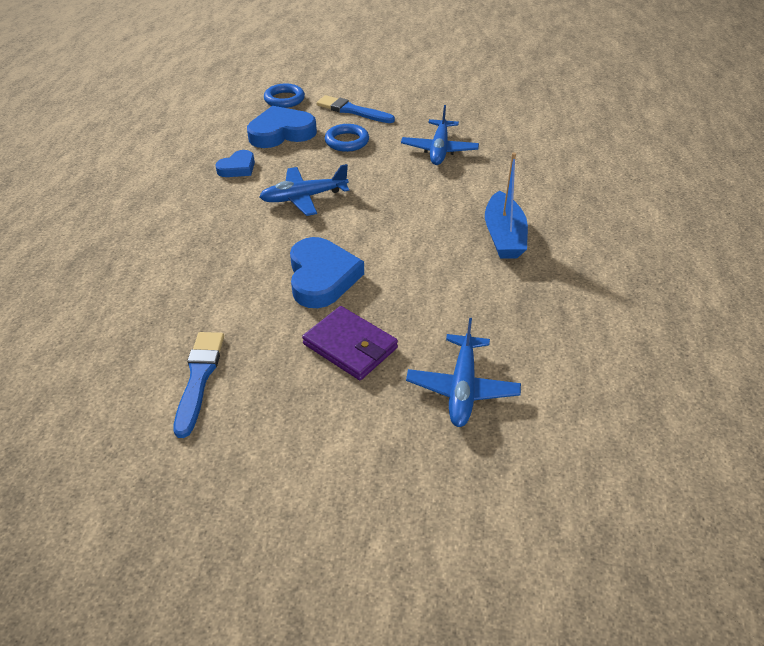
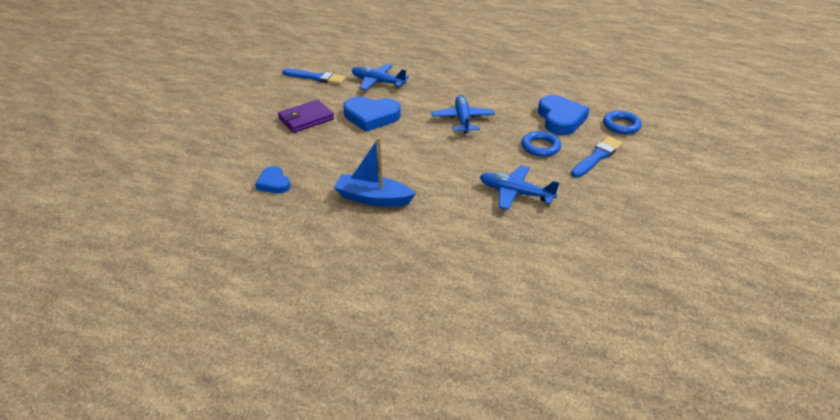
camera: 105 degrees right, 5 degrees down
(237, 168) = (511, 98): blue heart -> blue heart (274, 183)
(462, 388) = (247, 148): blue plane -> blue plane (377, 82)

